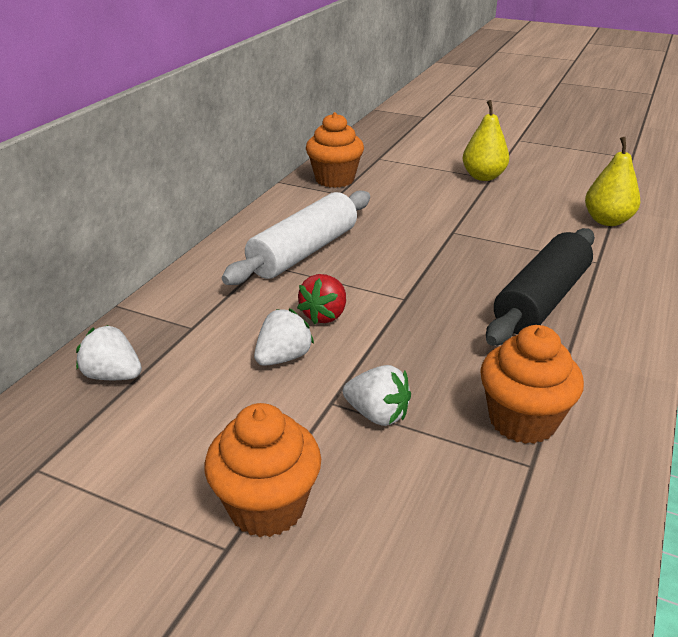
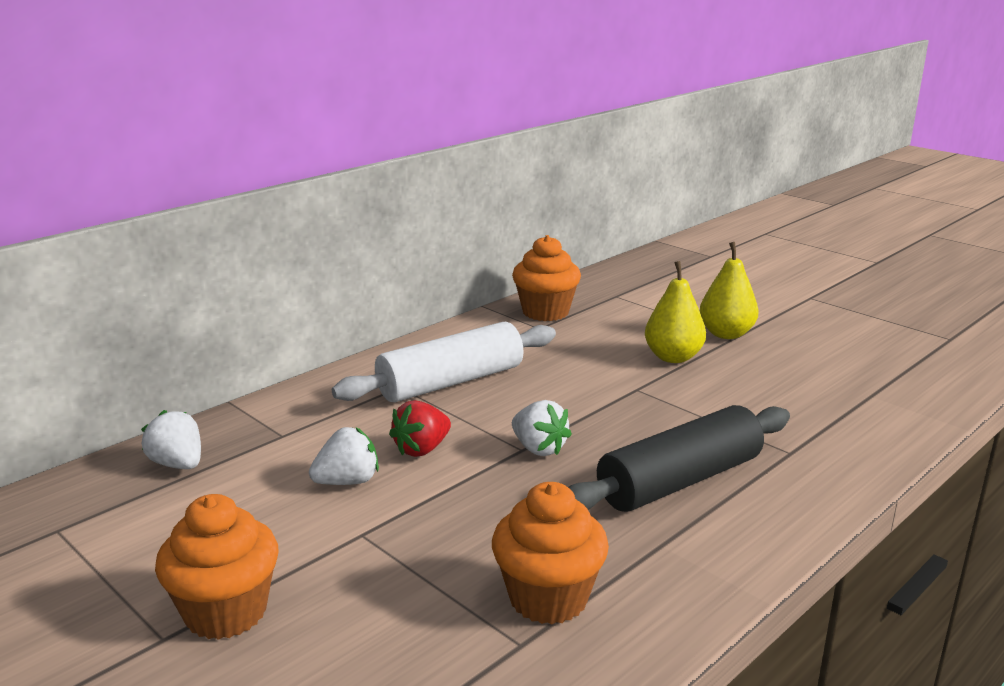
camera: 20 degrees right, 10 degrees down
(377, 414) = (398, 556): white strawberry -> white strawberry (539, 449)
(607, 221) = (845, 408): yellow pear -> yellow pear (673, 357)

